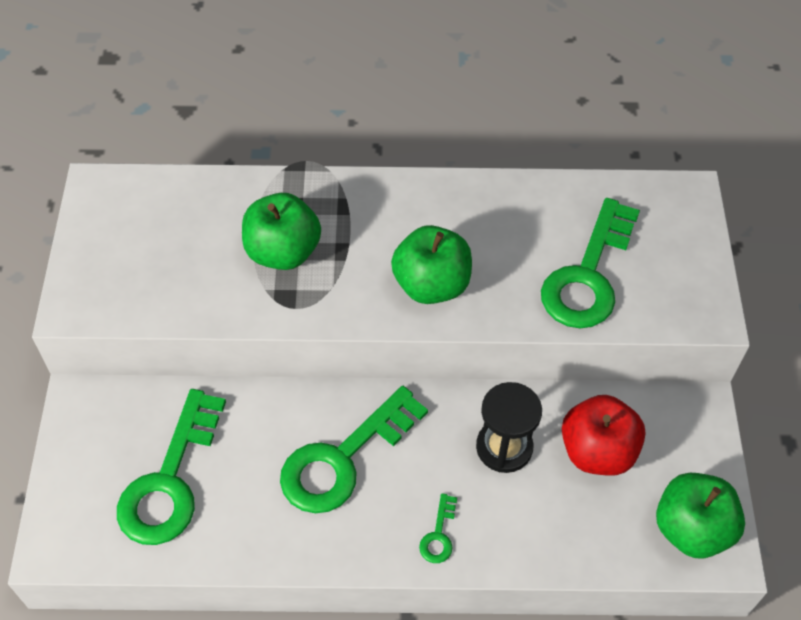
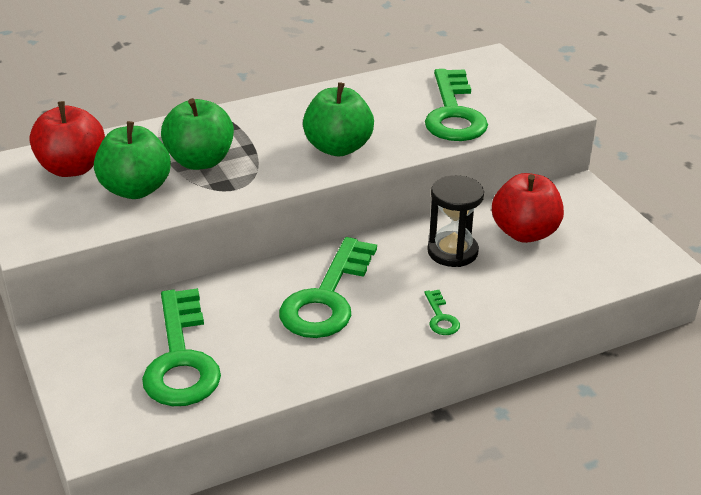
camera: 25 degrees left, 20 degrees down
(158, 215) = (72, 168): none -> red apple
(691, 529) = (627, 253): green apple -> green apple (136, 189)

